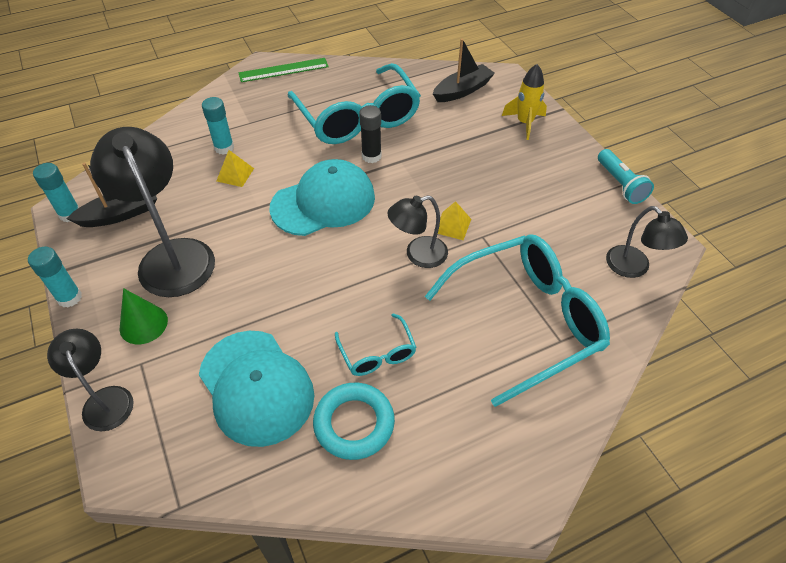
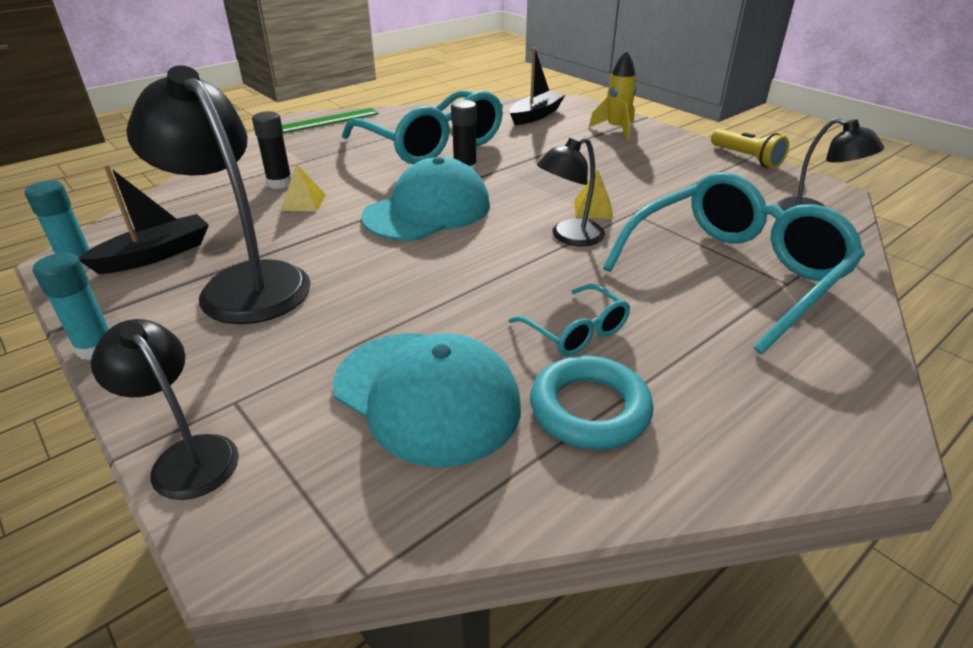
camera: 15 degrees left, 15 degrees down
(143, 324) = (225, 357): green cone -> none
(224, 148) = (280, 183): turquoise glue stick -> black glue stick
(620, 184) = (746, 158): turquoise flashlight -> yellow flashlight

